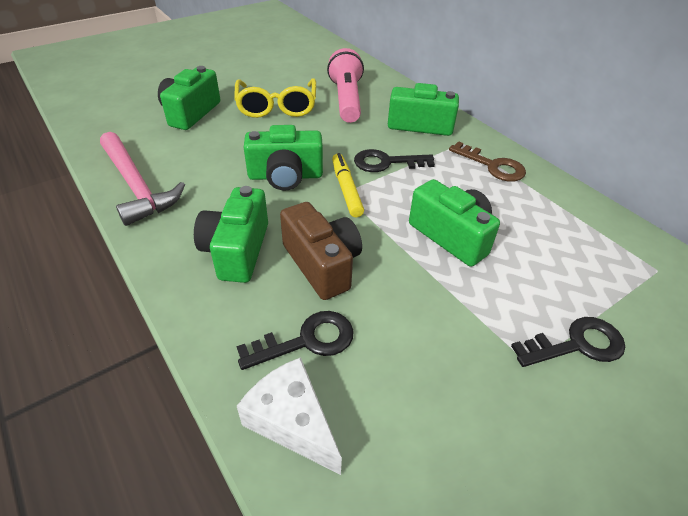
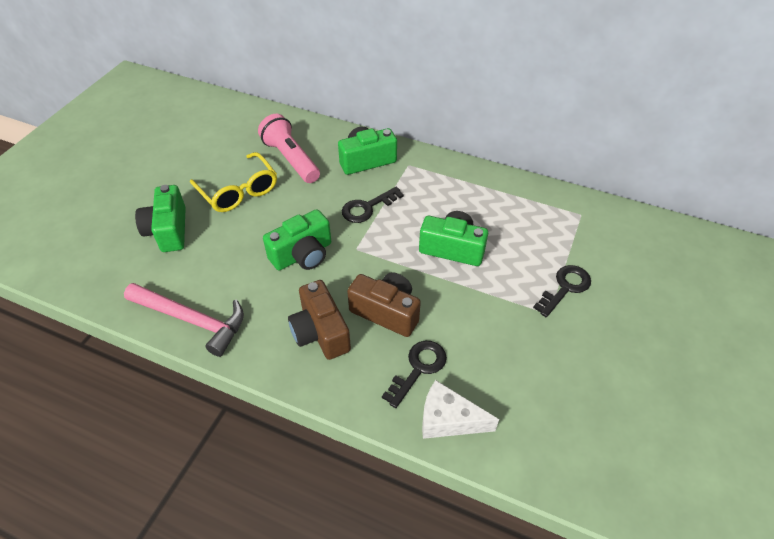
camera: 30 degrees left, 5 degrees up
(237, 250) = (320, 332): green camera -> brown camera
(346, 189) = (356, 245): yellow marker -> none
(492, 166) = (441, 177): brown key -> none

